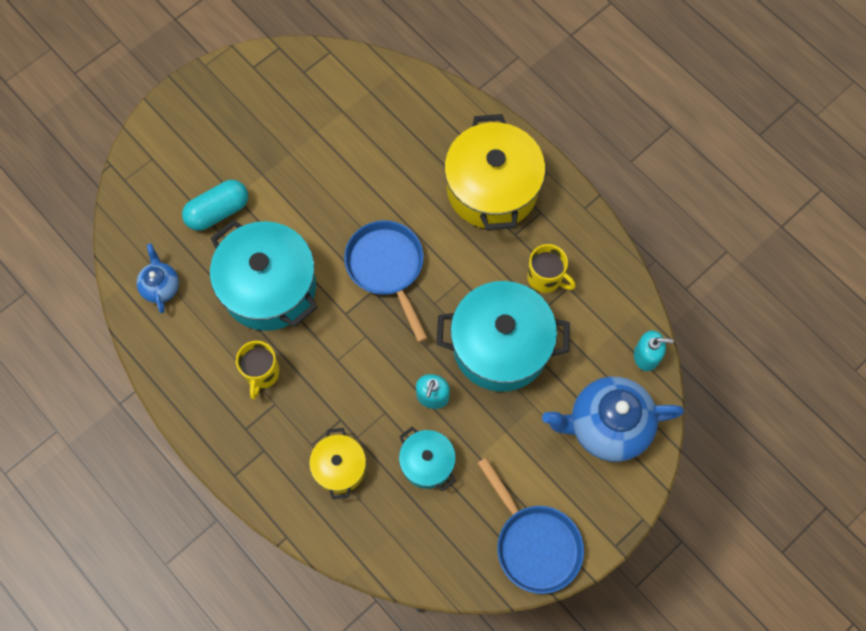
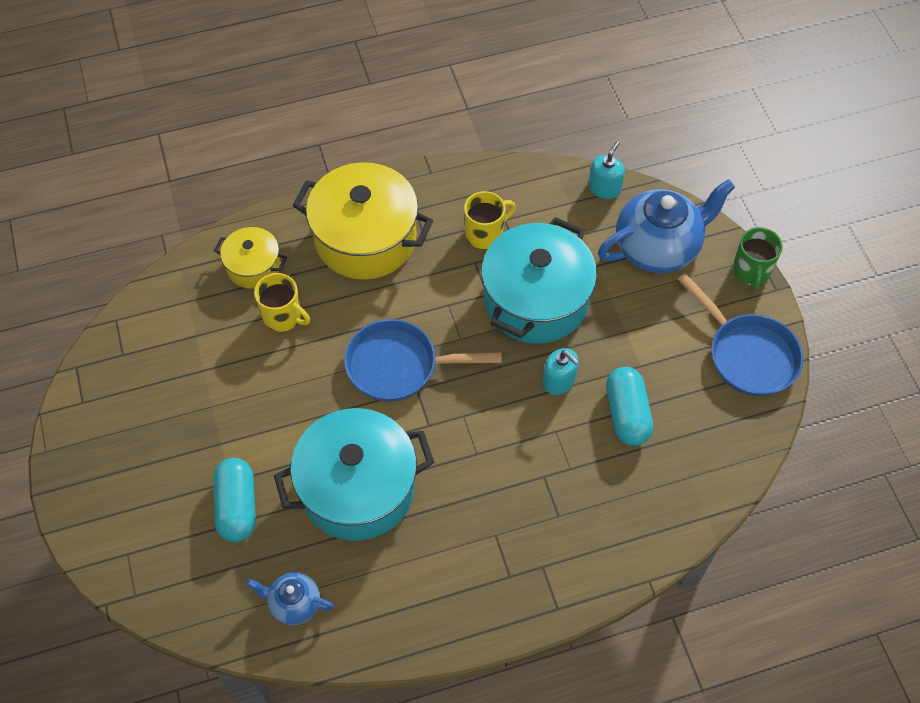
camera: 65 degrees left, 10 degrees down
(262, 373) = (454, 534): yellow mug -> yellow mug (283, 317)
(339, 467) = (595, 498): yellow pot -> yellow pot (254, 267)
(427, 463) = (626, 414): turquoise pot -> turquoise capsule
(534, 543) = (747, 354): blue pan -> blue pan turned 60 degrees clockwise
(606, 426) = (658, 248): blue teapot -> blue teapot turned 135 degrees counterclockwise
(623, 517) = (751, 272): none -> green mug

